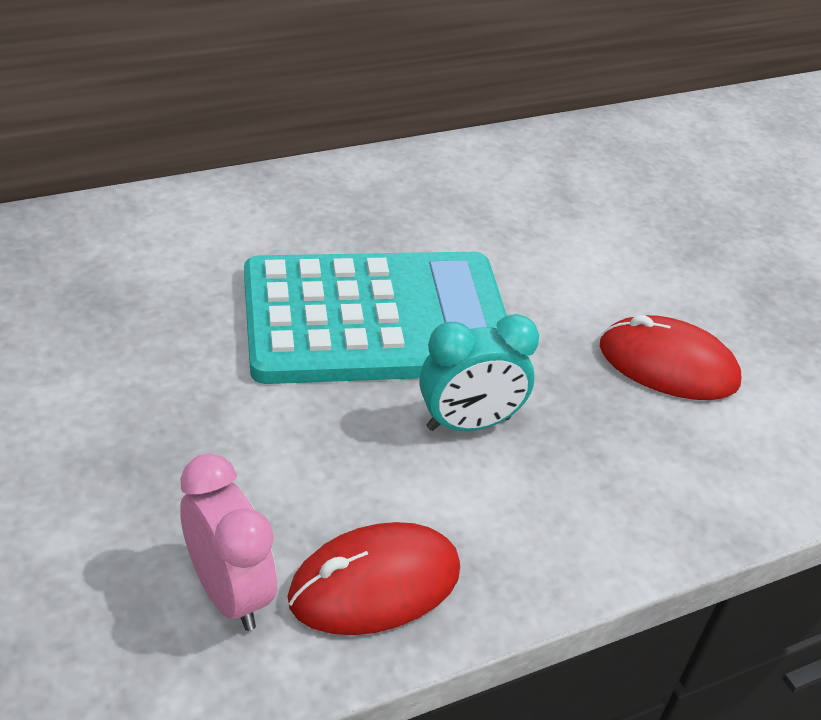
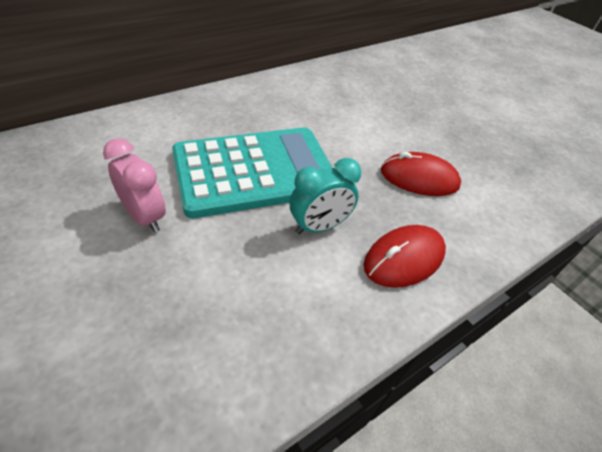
camera: 10 degrees left, 5 degrees up
(229, 592) = (188, 365): pink clock -> pink clock (145, 217)
(375, 584) = (283, 342): red mouse -> red mouse (404, 259)

